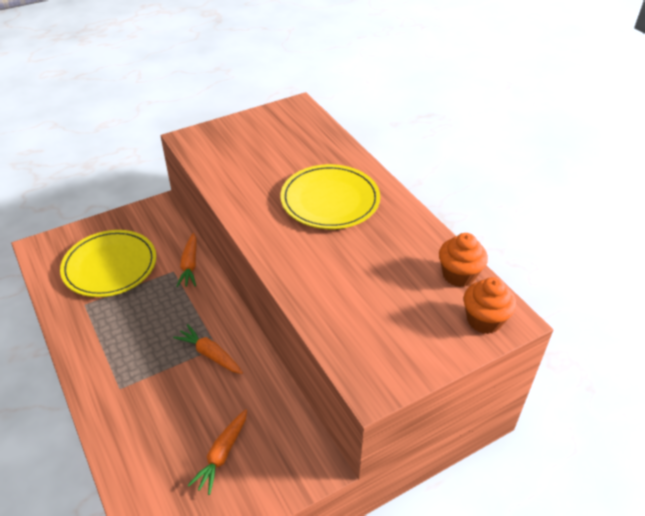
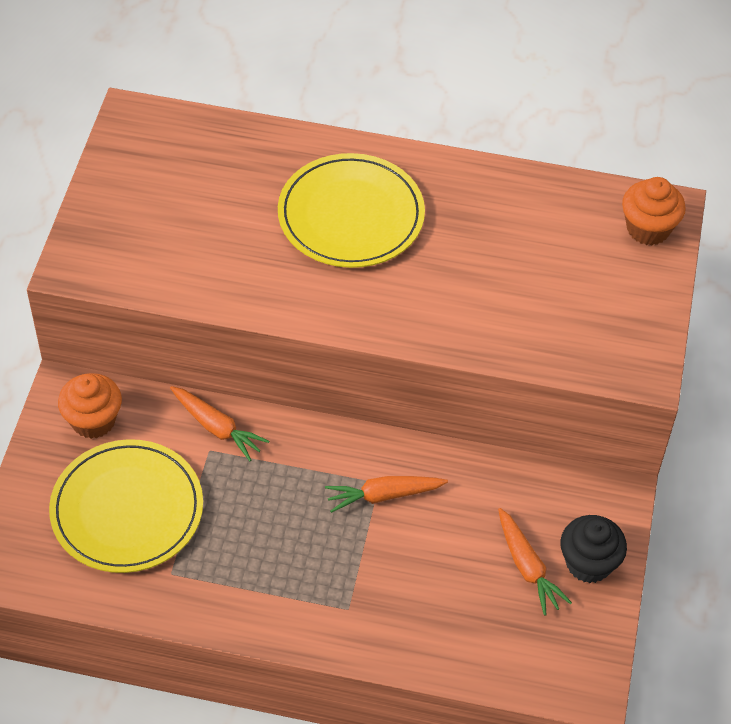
camera: 50 degrees left, 10 degrees up
(254, 486) = (588, 563): none -> black cupcake
(459, 275) = (574, 200): orange cupcake -> orange cupcake (93, 420)

